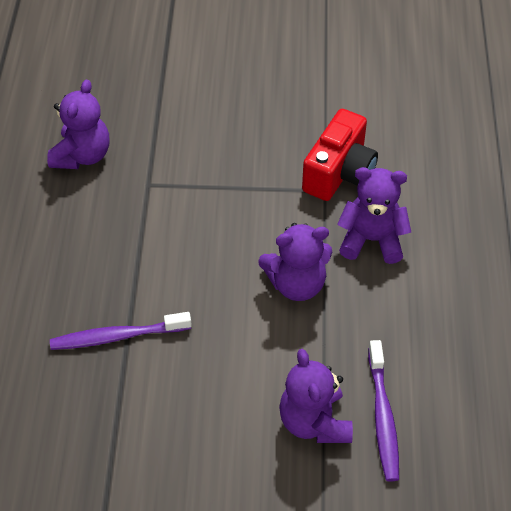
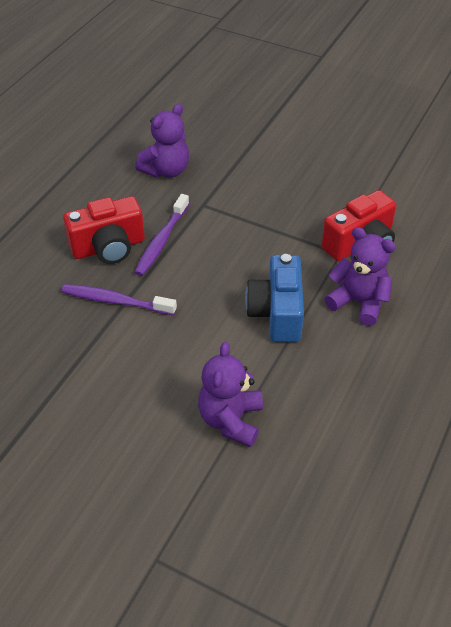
camera: 25 degrees right, 5 degrees down
(71, 275) = (108, 247): none -> red camera
(296, 284) = (277, 313): purple teddy bear -> blue camera
(382, 416) = (290, 438): purple toothbrush -> purple toothbrush (162, 240)

